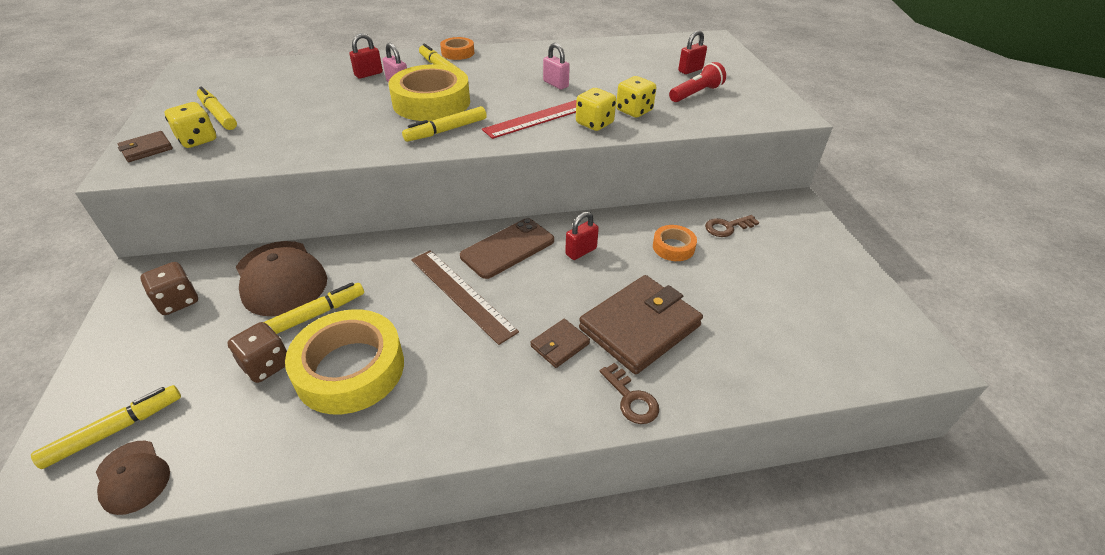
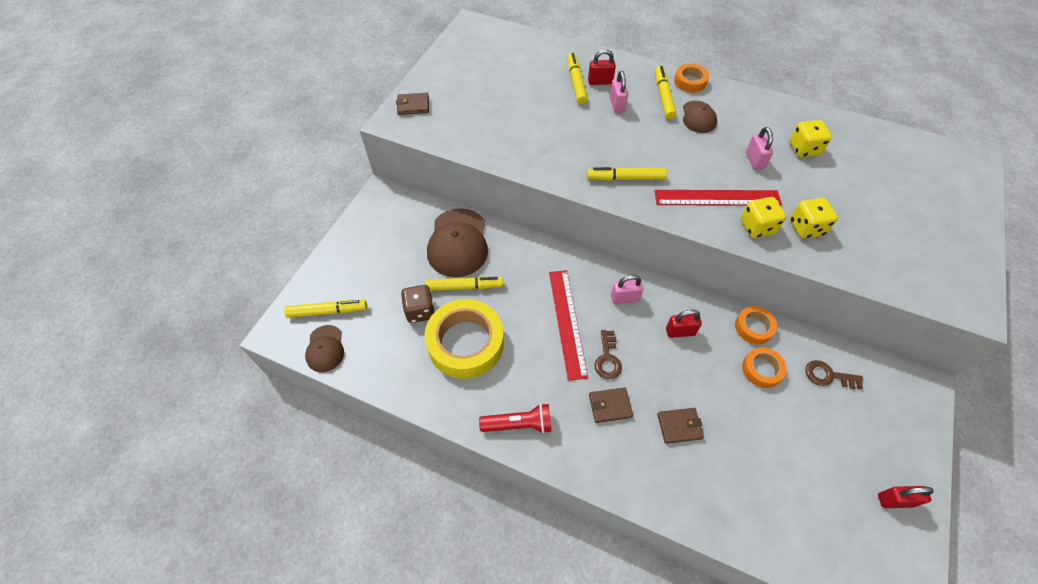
camera: 35 degrees right, 15 degrees up
(178, 301) = (392, 230): brown dice -> none
(198, 140) = (447, 110): yellow dice -> yellow dice (804, 149)
(218, 114) = (471, 87): yellow marker -> yellow marker (576, 82)
(431, 102) = (632, 139): yellow tape -> none
(461, 294) = (567, 322): brown ruler -> red ruler
(484, 72) = (698, 117): none -> brown cap
(508, 248) = (624, 298): brown phone -> pink padlock
(631, 399) = (632, 479): brown key -> brown key (607, 358)
(639, 327) = (679, 426): brown wallet -> brown wallet, size x0.47
(641, 220) = (753, 327): none -> orange tape
(690, 70) = (908, 197): red padlock -> red padlock (895, 500)
(696, 94) = (888, 232): red flashlight -> red flashlight (519, 424)

